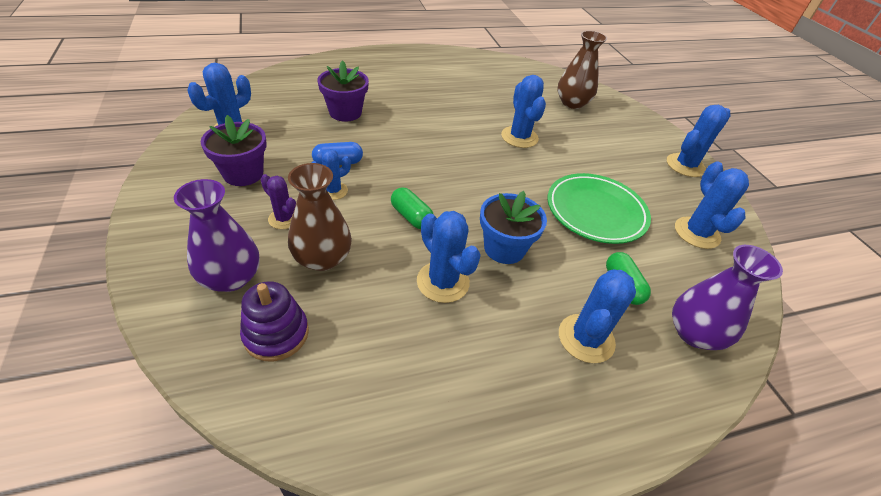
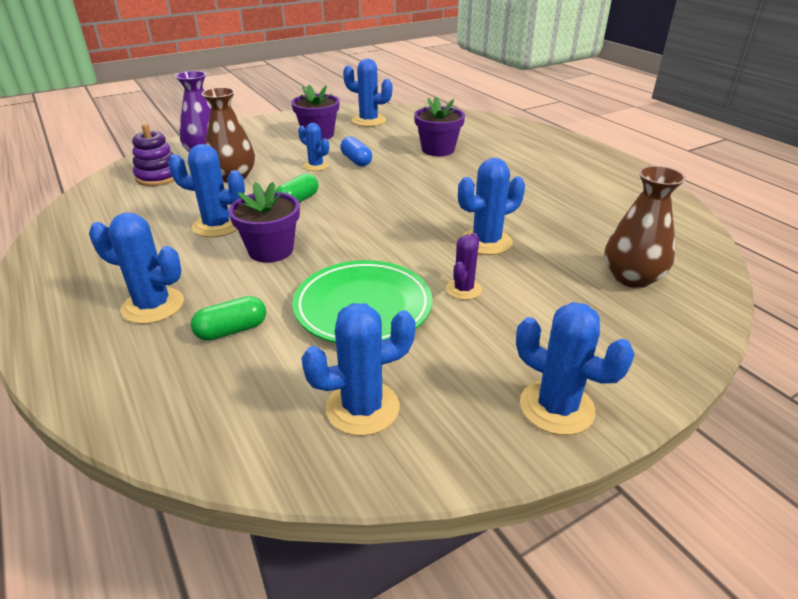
camera: 80 degrees right, 10 degrees down
(284, 219) = (272, 157): purple cactus -> purple cactus (463, 289)
(443, 282) = (217, 225): blue cactus -> blue cactus turned 60 degrees clockwise
(504, 248) = (271, 250): blue flower pot -> purple flower pot
(694, 333) = (160, 389): purple vase -> none

